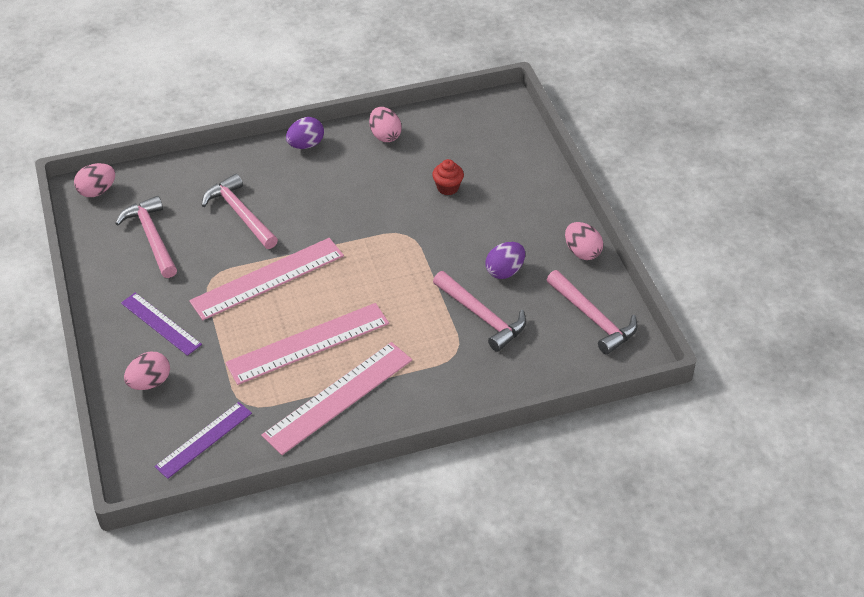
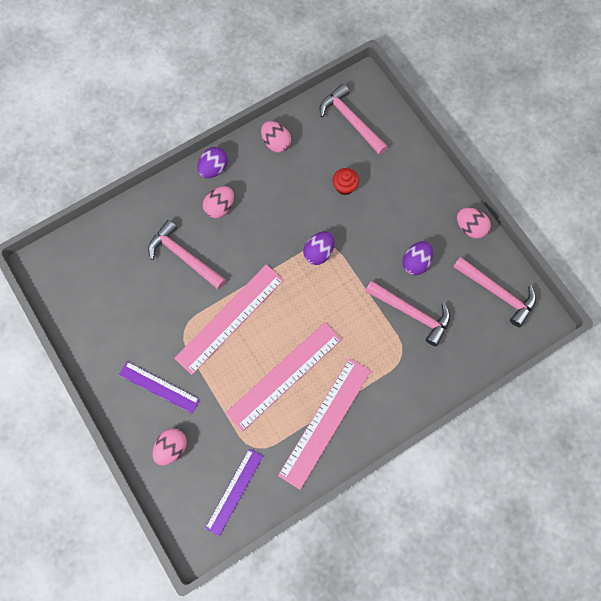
camera: 15 degrees left, 25 degrees up
(97, 191) = (55, 262): pink egg -> pink egg (220, 207)
(152, 237) = (119, 300): pink hammer -> pink hammer (350, 120)
(394, 240) = (318, 253): none -> purple egg

